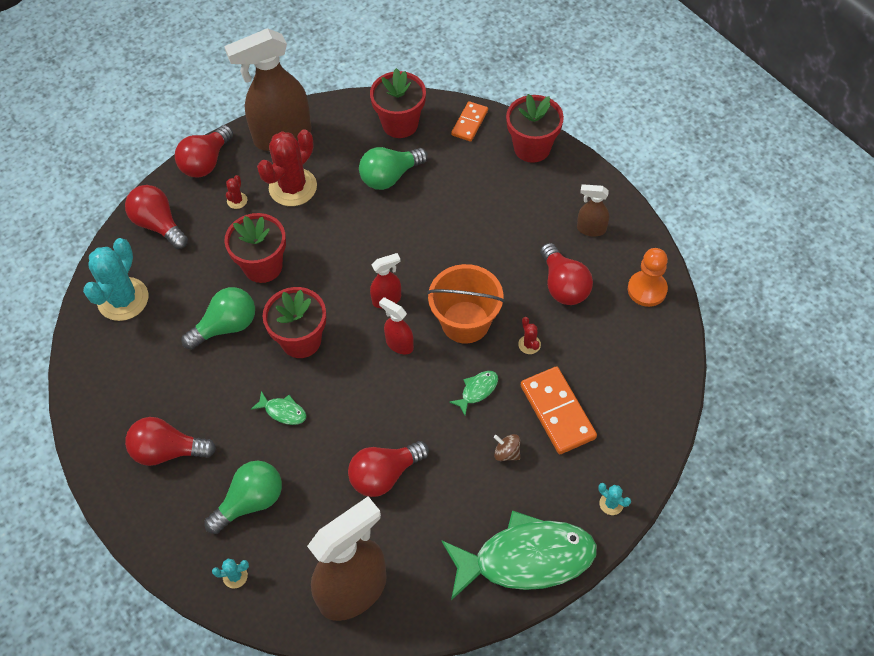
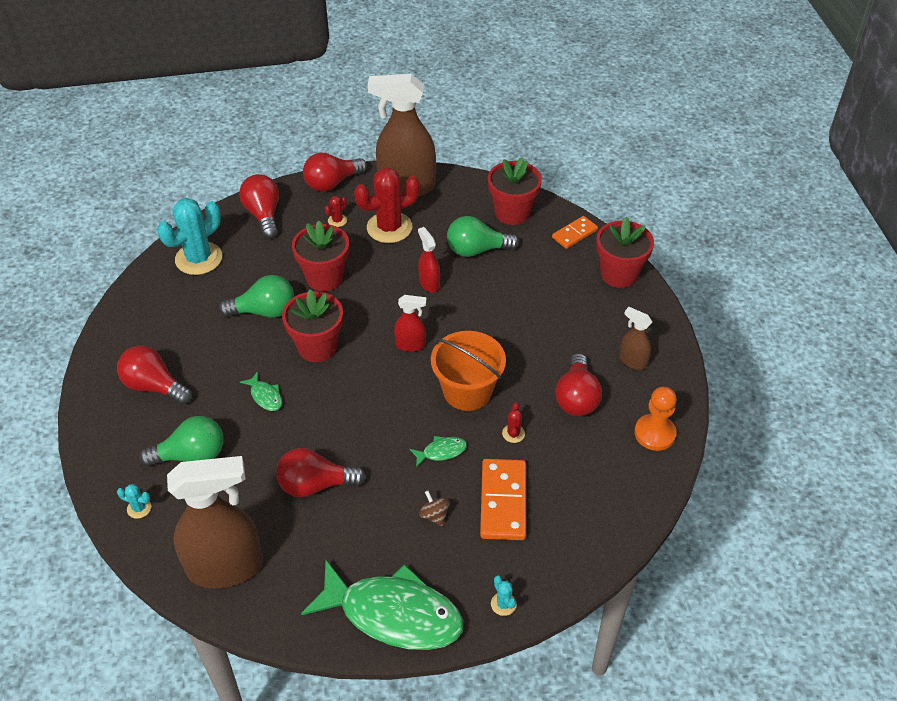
camera: 25 degrees right, 10 degrees down
(399, 344) = (397, 384): red spray bottle -> red spray bottle (429, 283)

